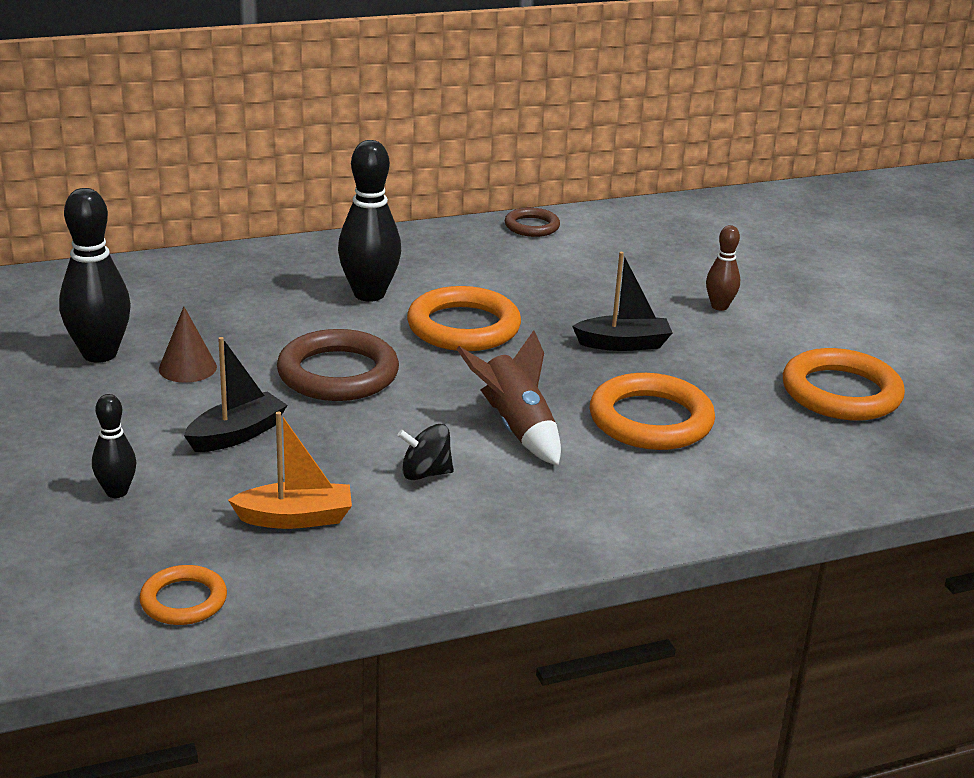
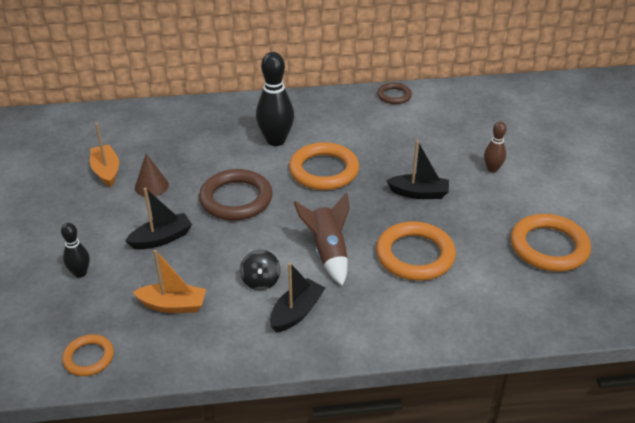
camera: 15 degrees right, 10 degrees up
(99, 354) = (106, 171): black bowling pin -> orange boat
(425, 473) = (260, 281): black spinning top -> black spinning top turned 105 degrees counterclockwise
(500, 507) = (296, 312): none -> black boat

